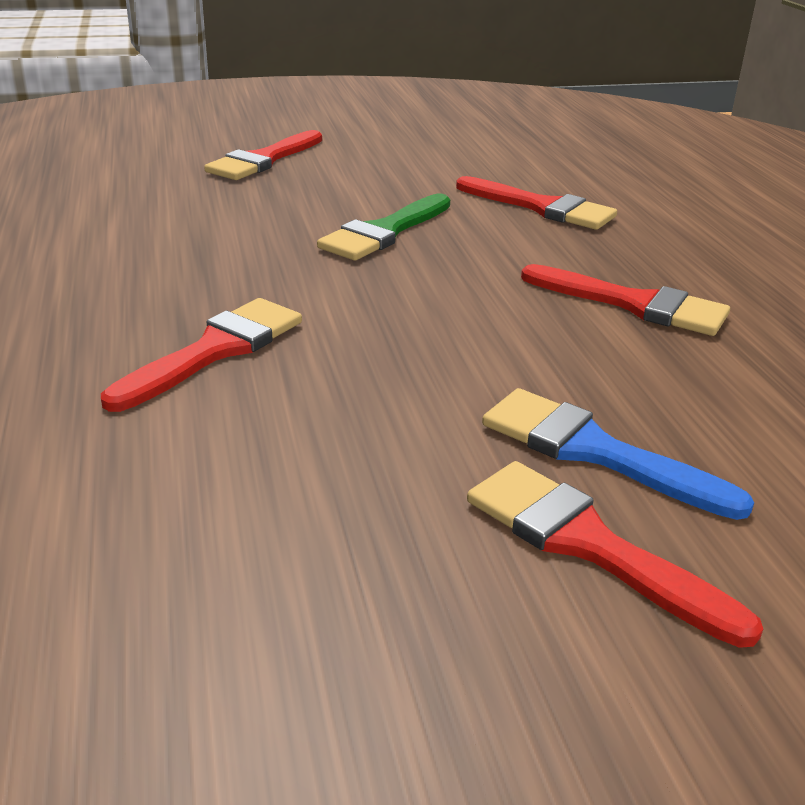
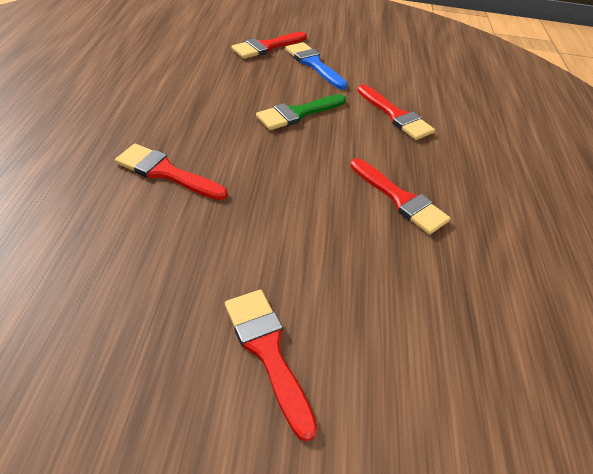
camera: 15 degrees right, 15 degrees up
(215, 350) = (165, 172): red brush -> red brush turned 120 degrees counterclockwise
(594, 451) = (310, 293): blue brush -> blue brush (313, 64)

